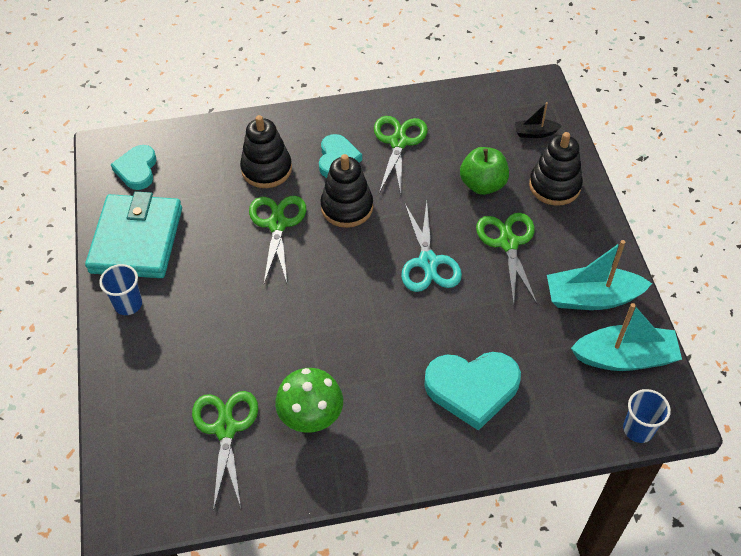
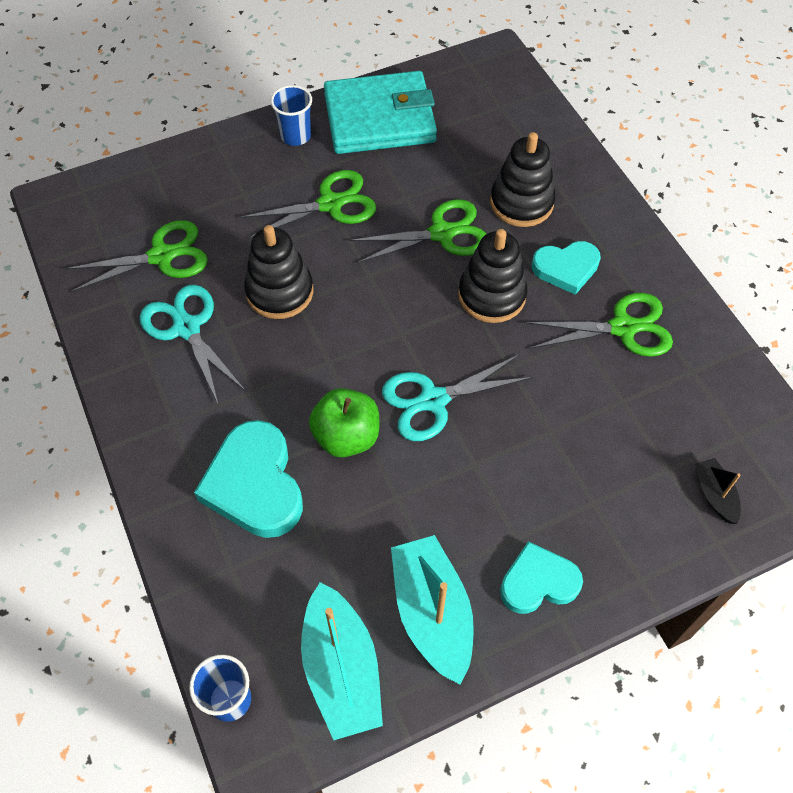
camera: 75 degrees right, 5 degrees up
(137, 170) = (475, 91): turquoise heart -> turquoise heart (538, 582)
(311, 418) = (187, 328): green mushroom -> turquoise scissors
(483, 184) = (587, 441): green apple -> green apple (346, 436)
(508, 243) = (494, 490): green scissors -> green scissors (330, 204)
(554, 186) = (621, 536): black stacking toy -> black stacking toy (280, 292)

